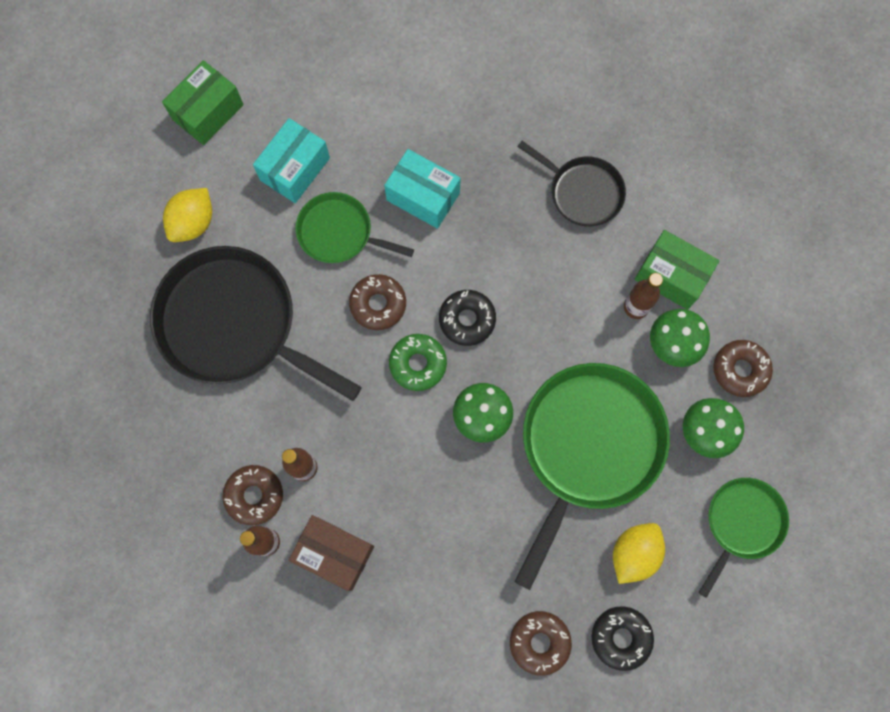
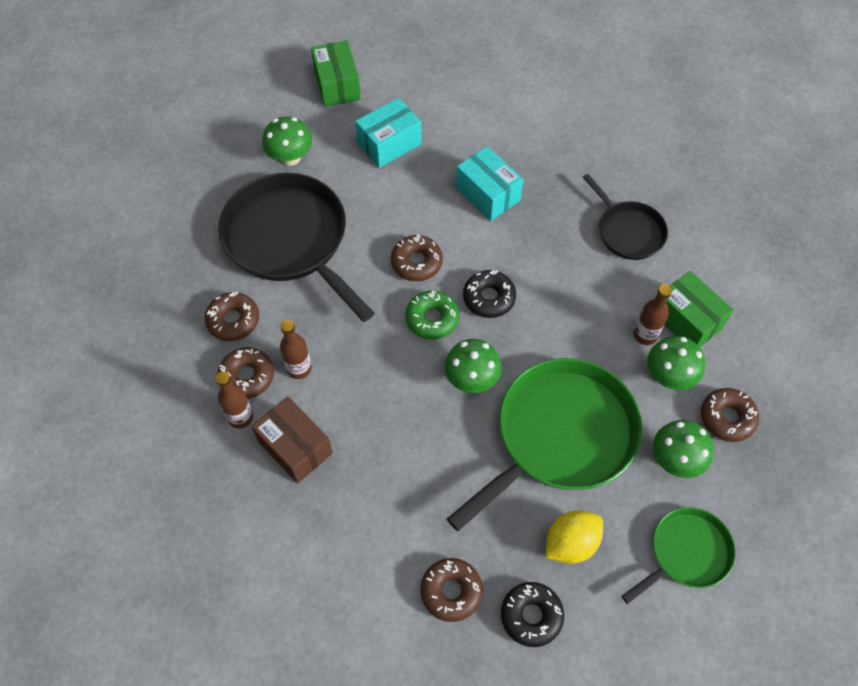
camera: 20 degrees right, 15 degrees down
(193, 223) = (290, 157): yellow lemon -> green mushroom
(208, 112) = (337, 85): green box -> green box turned 75 degrees counterclockwise
(213, 438) = (233, 320): none -> brown donut
(339, 233) = (406, 199): green pan -> none

